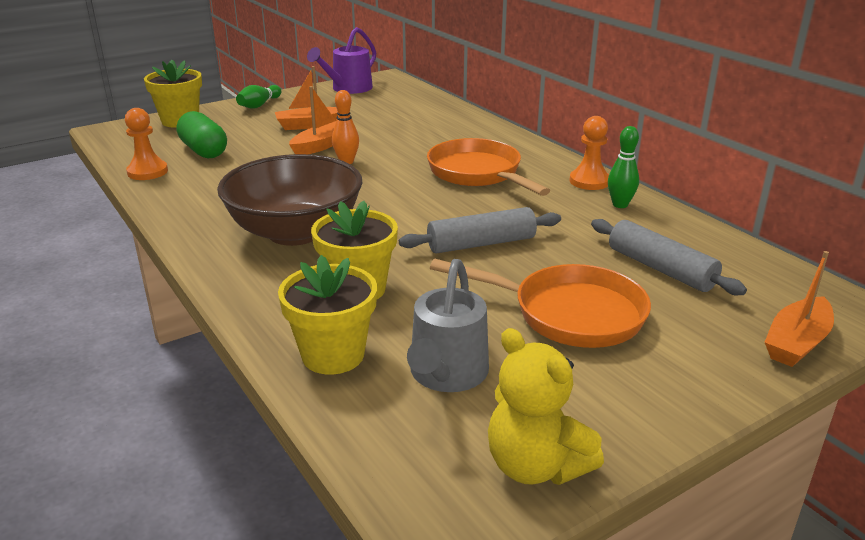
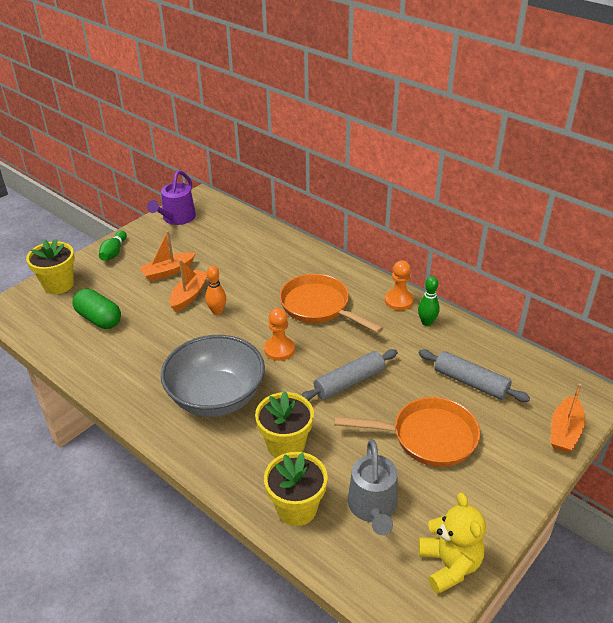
camera: 15 degrees left, 10 degrees up
(147, 172) = (68, 353): orange pawn -> orange pawn (279, 349)
(295, 232) = (216, 397): brown bowl -> grey bowl
(535, 466) = (449, 565): yellow teddy bear -> yellow teddy bear turned 135 degrees counterclockwise

